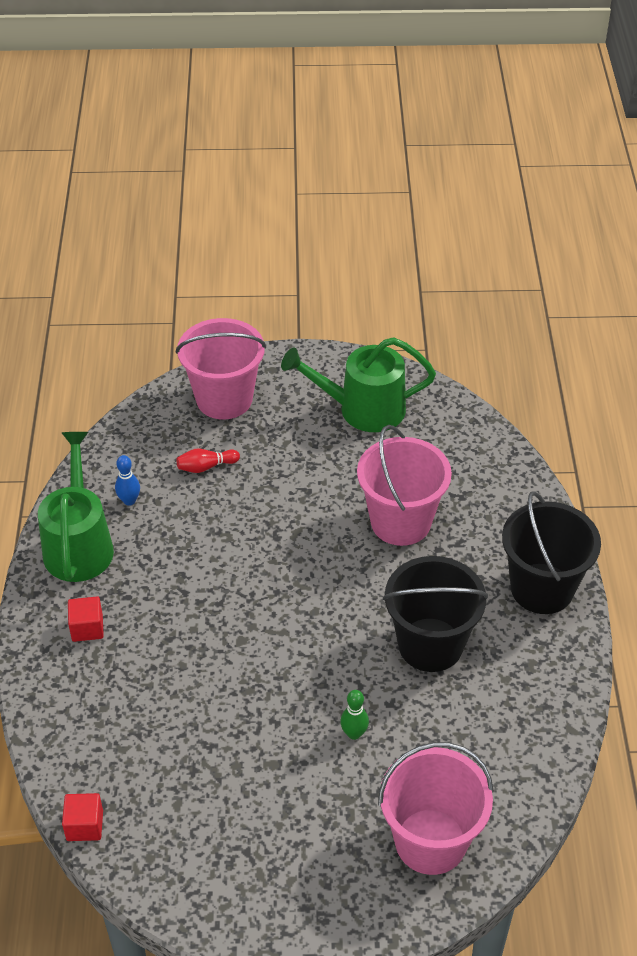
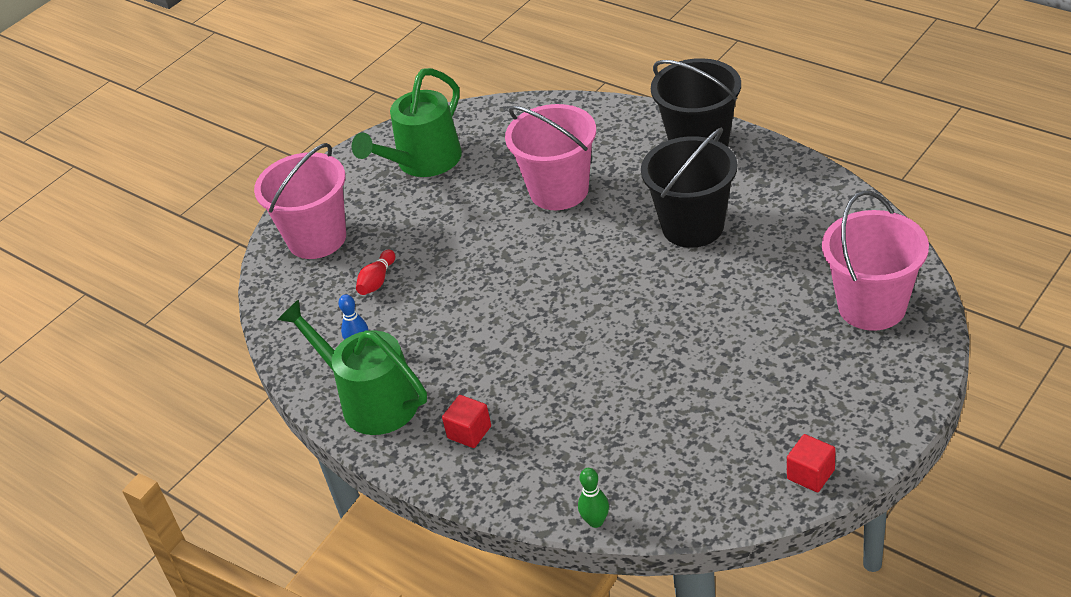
camera: 45 degrees left, 5 degrees down
(85, 825) = (676, 519): red cube -> red cube (810, 474)
(354, 733) = (735, 307): green bowling pin -> green bowling pin (595, 521)

